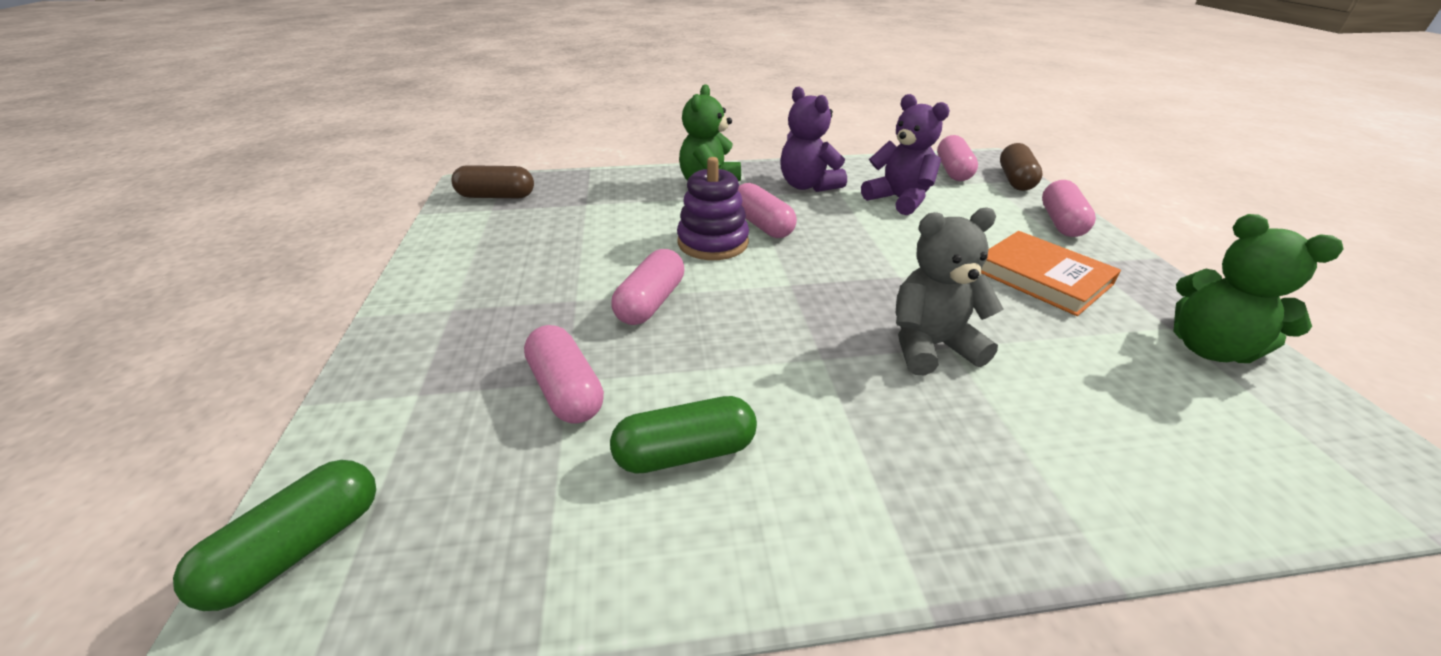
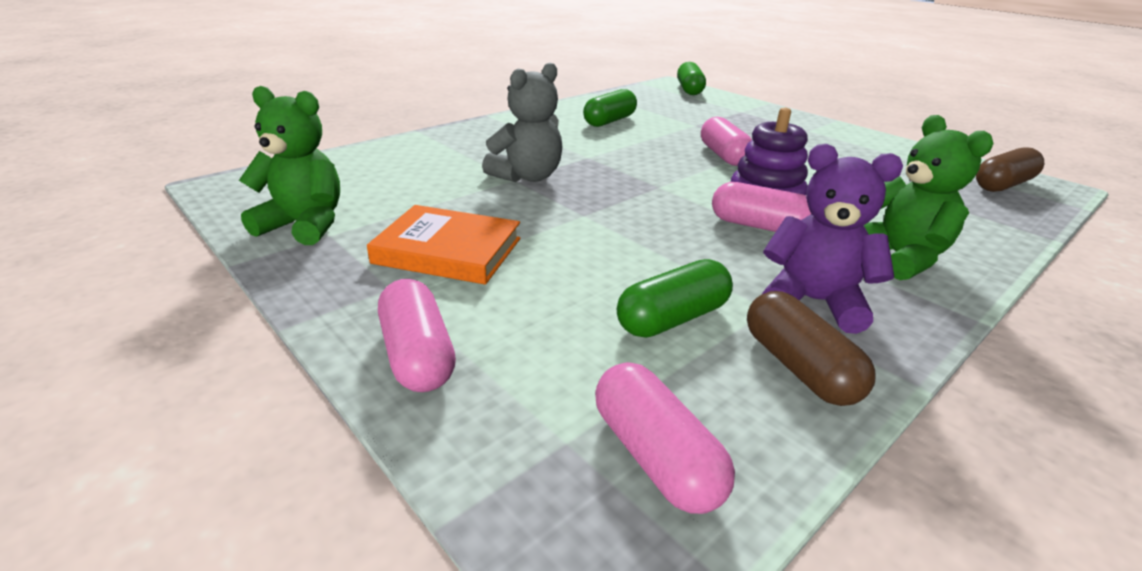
camera: 145 degrees right, 5 degrees down
(566, 390) = (689, 123): pink capsule -> none
(899, 200) = (673, 318): purple teddy bear -> green capsule
(1015, 180) = (512, 478): brown capsule -> brown capsule (799, 367)

